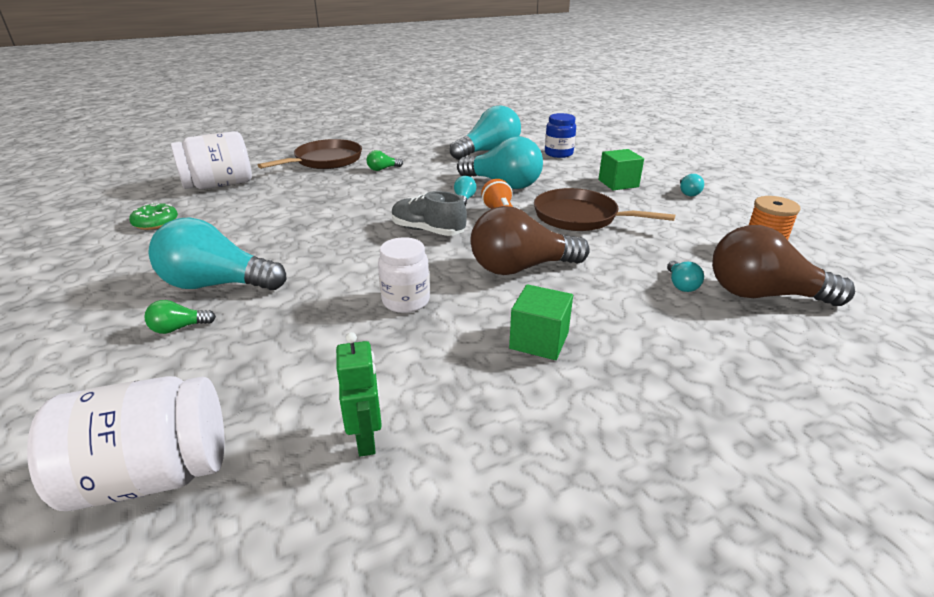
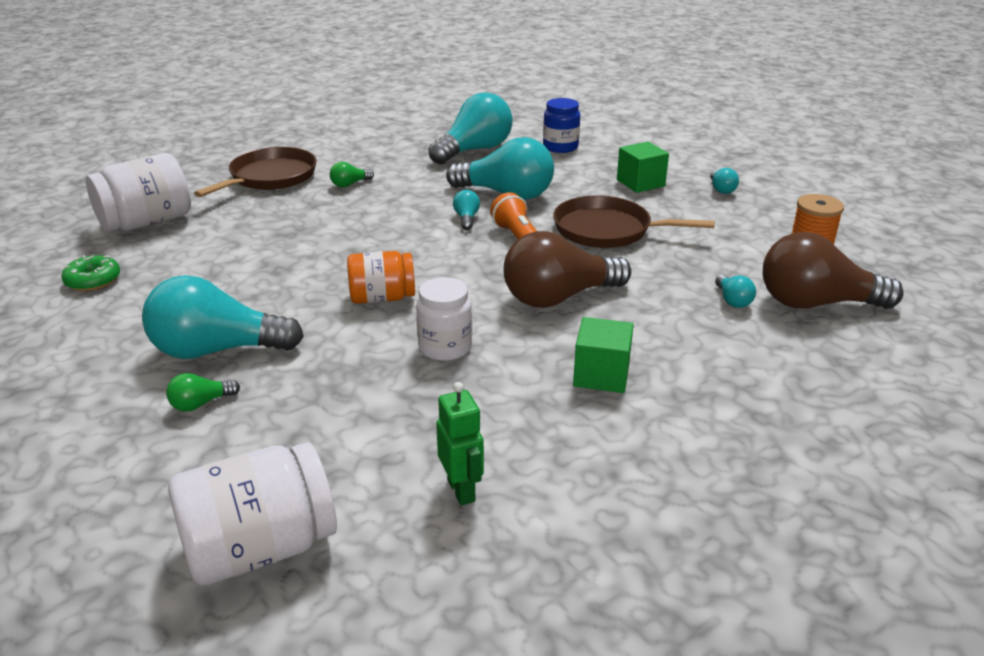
camera: 10 degrees left, 0 degrees up
(370, 255) = (382, 298): none -> orange jar
(428, 230) = (438, 262): grey shoe -> none

